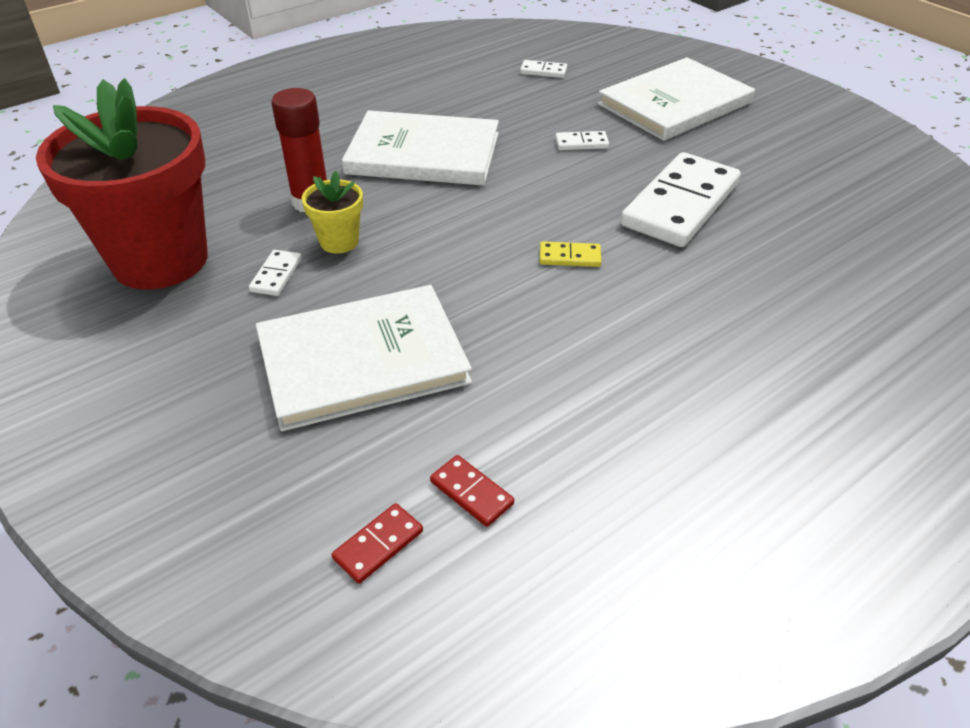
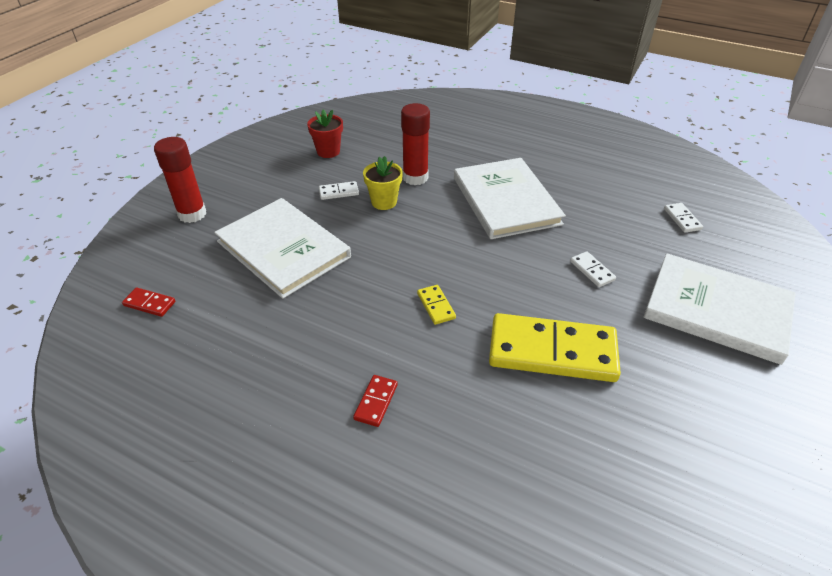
camera: 65 degrees right, 0 degrees up
(160, 260) = (328, 151): red flower pot -> red flower pot, size x0.43
(173, 452) = (192, 214): none -> red glue stick
(471, 492) = (194, 327): red domino -> red domino (376, 402)
(681, 205) = (552, 352): white domino -> yellow domino

